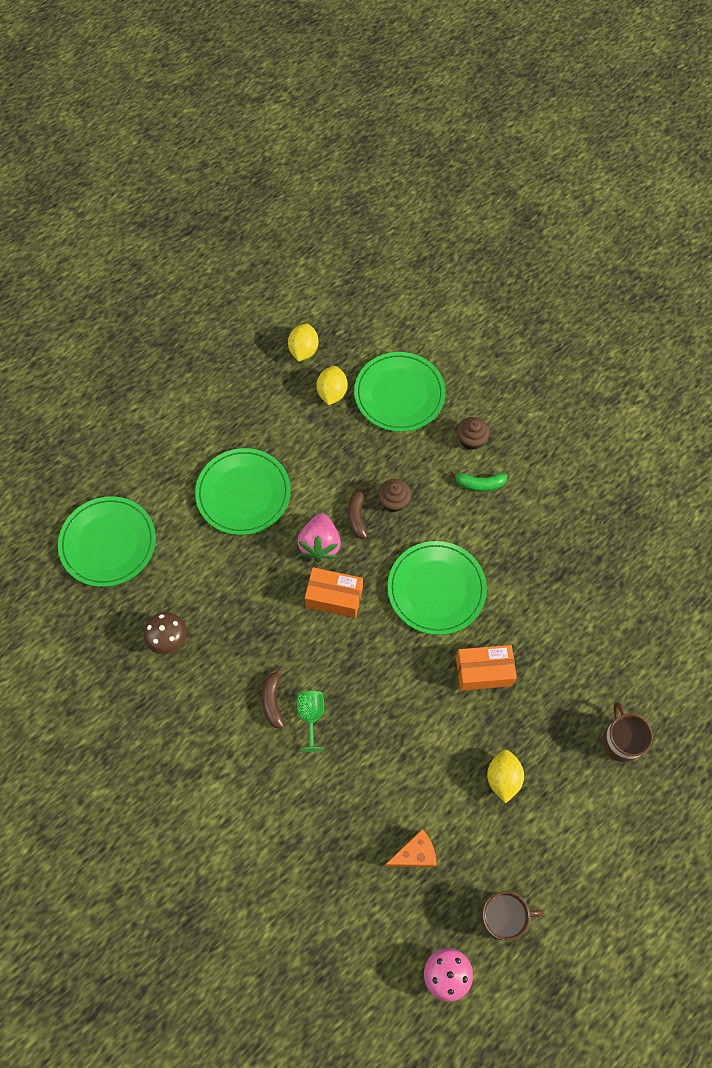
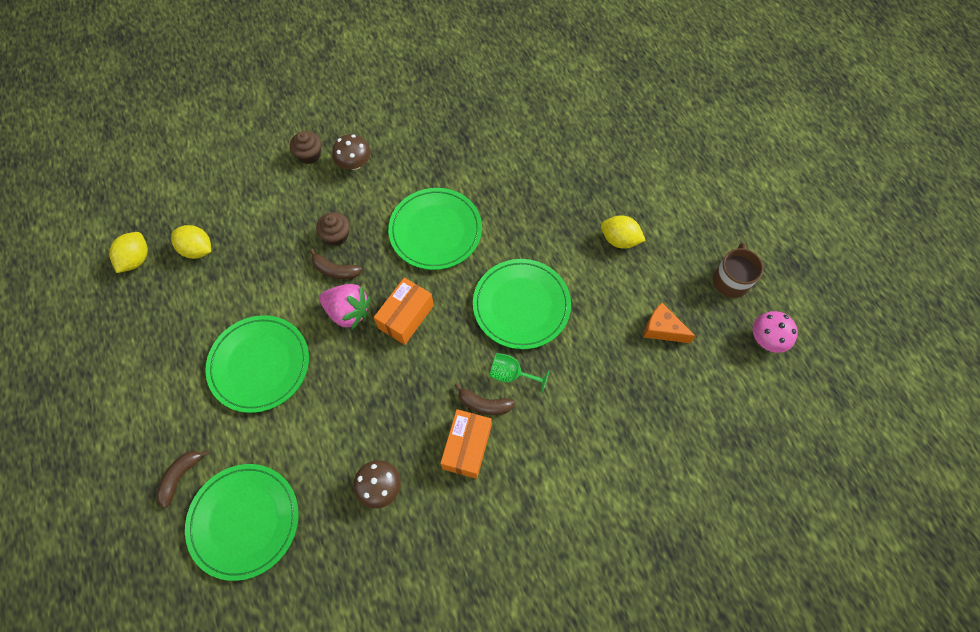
camera: 70 degrees left, 0 degrees up
(129, 478) = (181, 476): none -> brown banana
(303, 350) = (136, 259): yellow lemon -> yellow lemon turned 75 degrees clockwise
(399, 394) = (232, 194): green plate -> green plate (521, 305)
(414, 854) = (662, 329): orange cheese -> orange cheese turned 60 degrees counterclockwise
(479, 484) = (354, 164): green banana -> brown mushroom
(483, 672) = (524, 221): orange box -> orange box (467, 447)
(621, 740) = (616, 147): brown mug -> none

